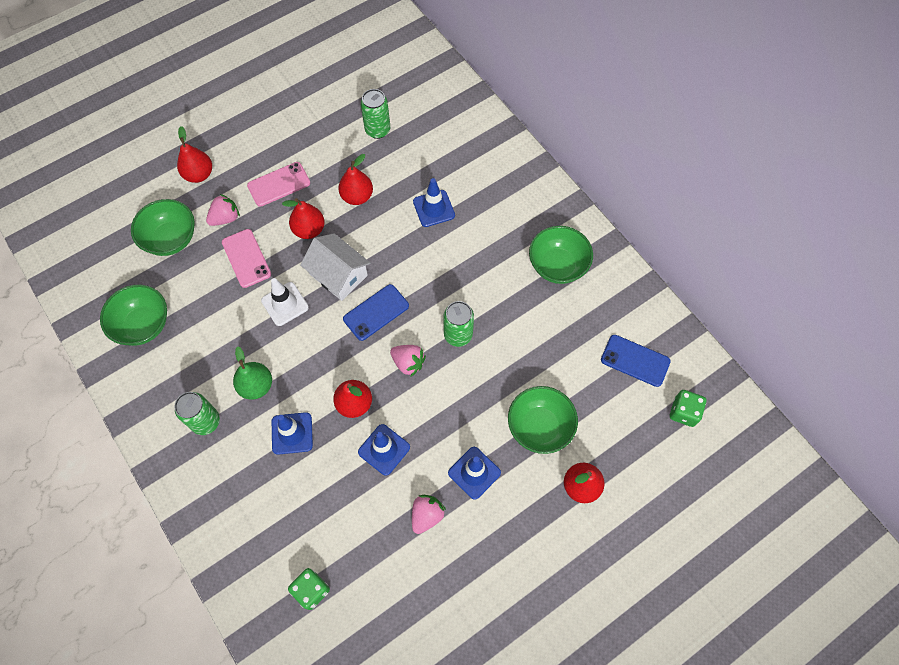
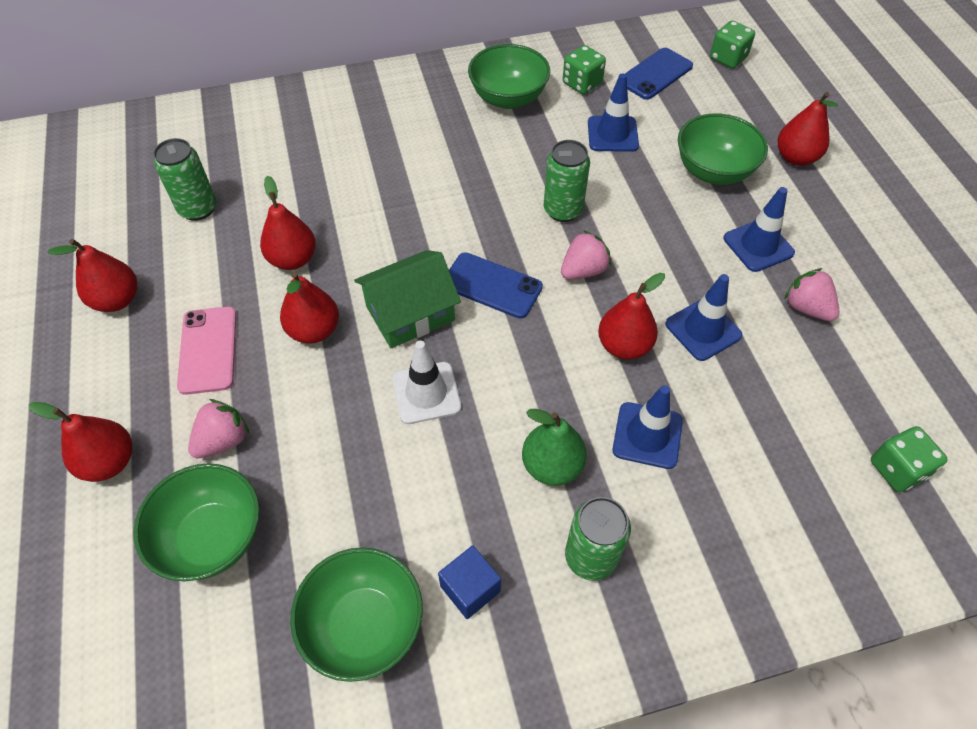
camera: 70 degrees left, 10 degrees down
(173, 367) = (470, 589): none -> blue cube
(225, 218) = (223, 440): pink strawberry -> pink strawberry turned 60 degrees clockwise
(246, 258) = (317, 427): pink phone -> none
(297, 125) = (117, 300): none -> red pear
(338, 275) = (410, 313): white house -> green house
(376, 312) = (492, 285): blue phone -> blue phone turned 45 degrees counterclockwise
(434, 208) = (363, 184): blue traffic cone -> blue traffic cone (612, 134)
(598, 310) = (582, 83): none -> green dice

